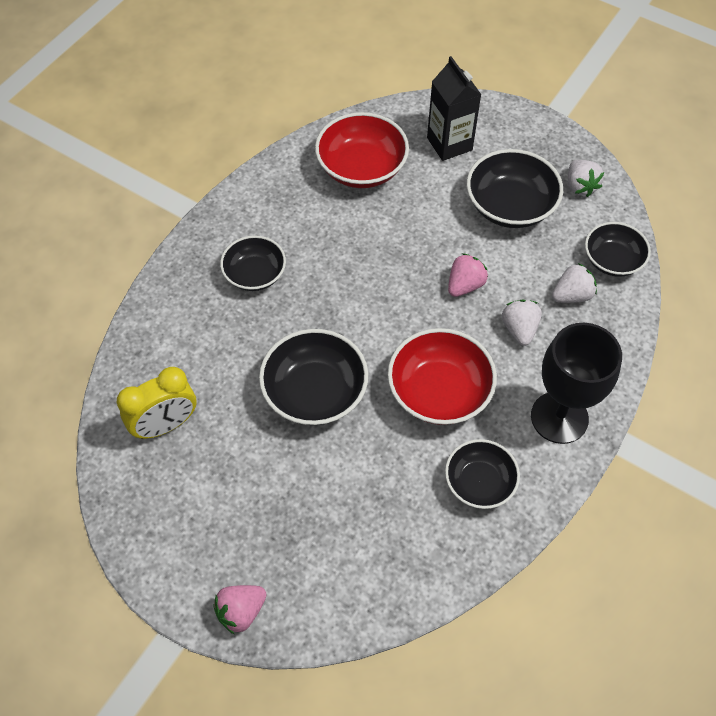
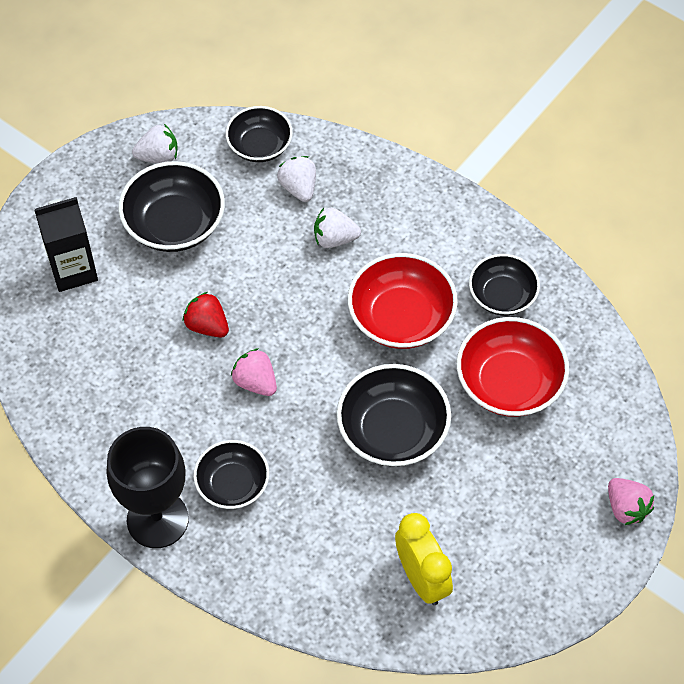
camera: 85 degrees left, 0 degrees up
(361, 168) = (93, 363): red bowl -> red bowl (509, 383)
(408, 240) = (207, 326): none -> red strawberry
(465, 285) = (274, 279): pink strawberry -> pink strawberry (255, 382)
(559, 417) = (437, 221): black goblet -> black goblet (157, 519)

